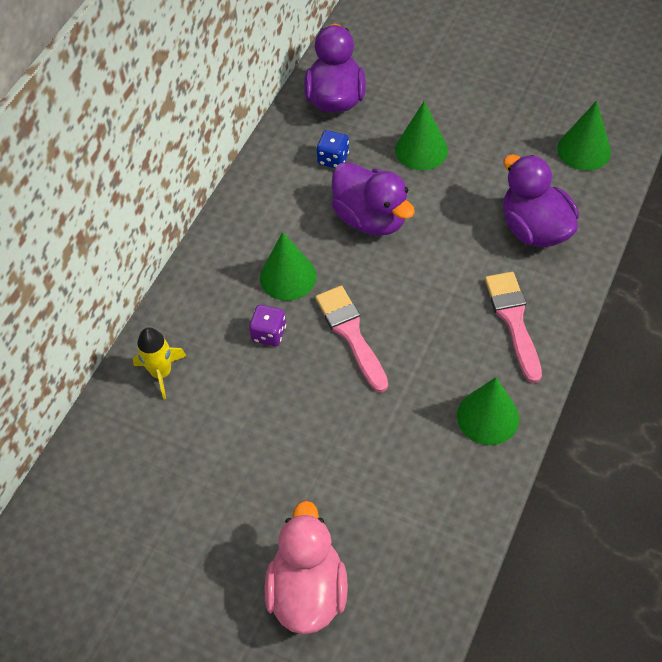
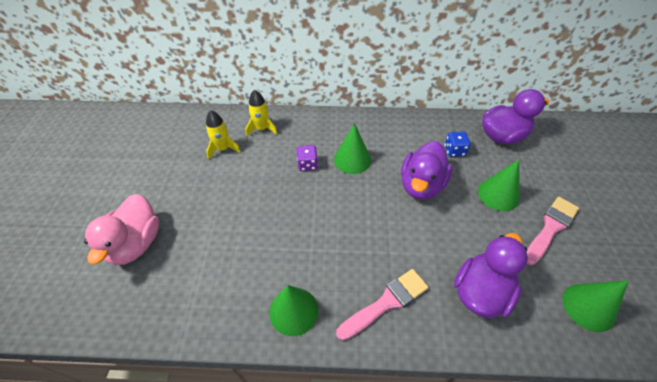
camera: 65 degrees right, 5 degrees down
(176, 438) = (223, 149): none -> yellow rocket
(307, 590) = (136, 243): pink duck -> pink duck turned 120 degrees clockwise
(351, 334) = (326, 204): pink brush -> pink brush (550, 228)

